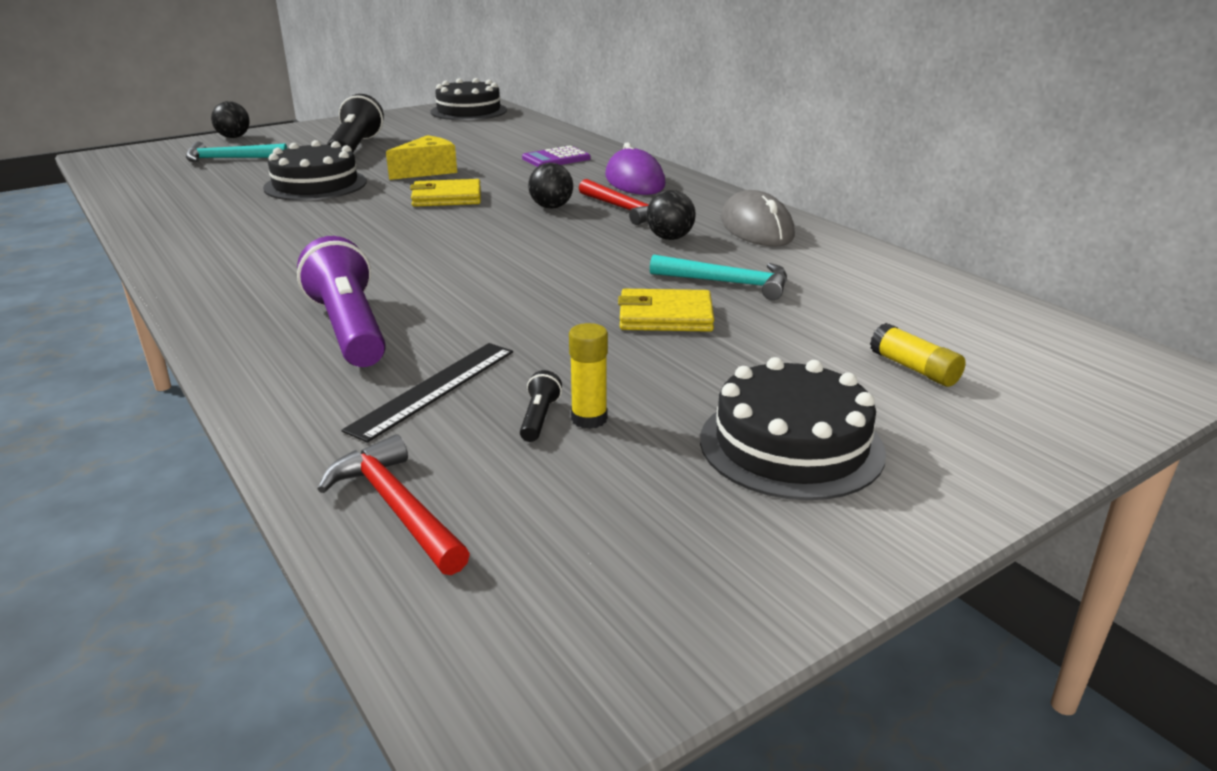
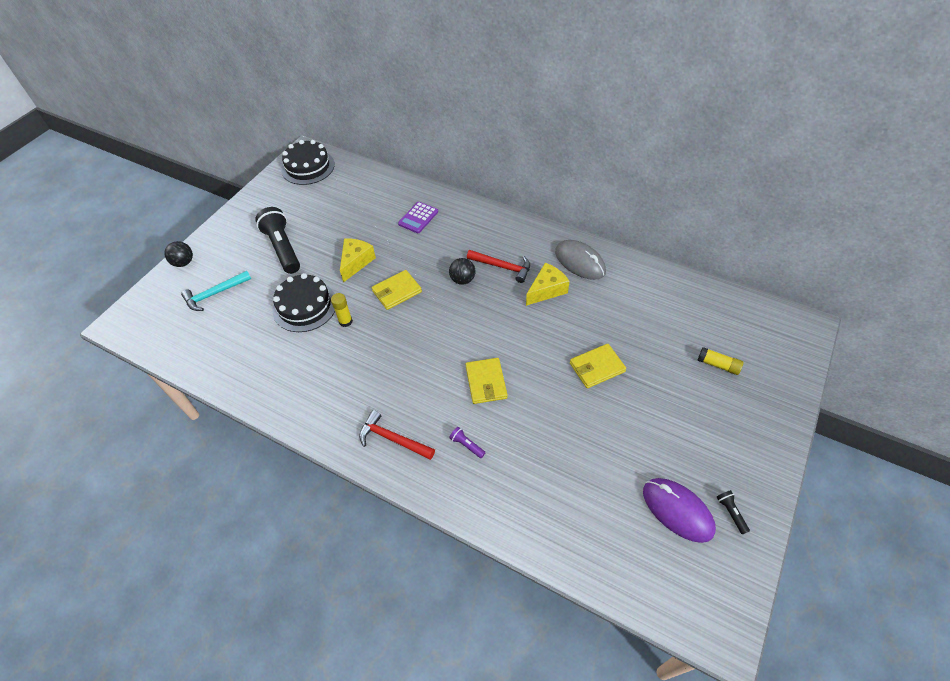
camera: 25 degrees left, 25 degrees up
(349, 329) = (467, 445): purple flashlight -> purple flashlight, size x0.41
(397, 507) = (600, 556): red hammer -> red hammer (393, 439)
(433, 389) = (546, 473): black ruler -> none
(462, 286) = (486, 382): none -> yellow wallet
(539, 418) = (605, 472): black flashlight -> black flashlight (731, 513)
(589, 419) = (624, 463): yellow glue stick -> yellow glue stick (345, 321)
(634, 181) = (483, 230): purple mouse -> purple mouse (677, 510)
(670, 238) = (546, 290): black ball -> yellow cheese
(728, 283) = (603, 324): turquoise hammer -> none
(791, 445) = (707, 443): black cake -> none

